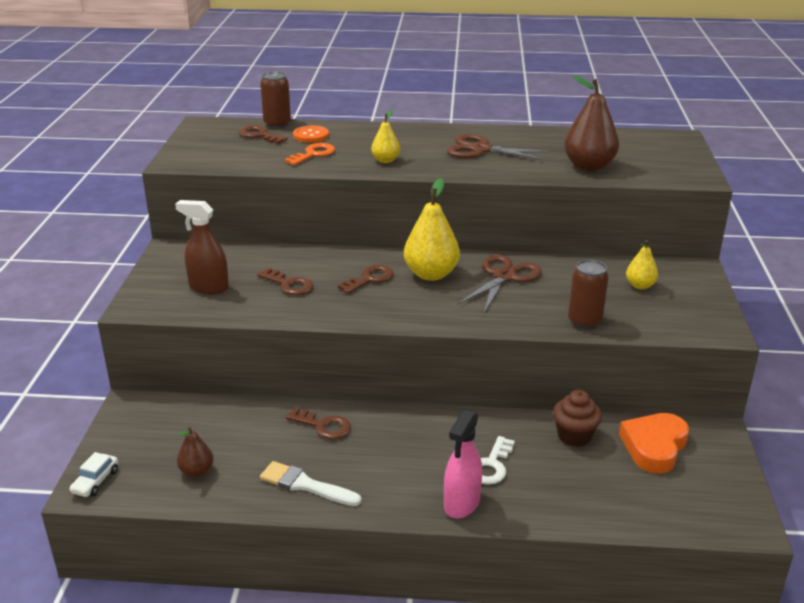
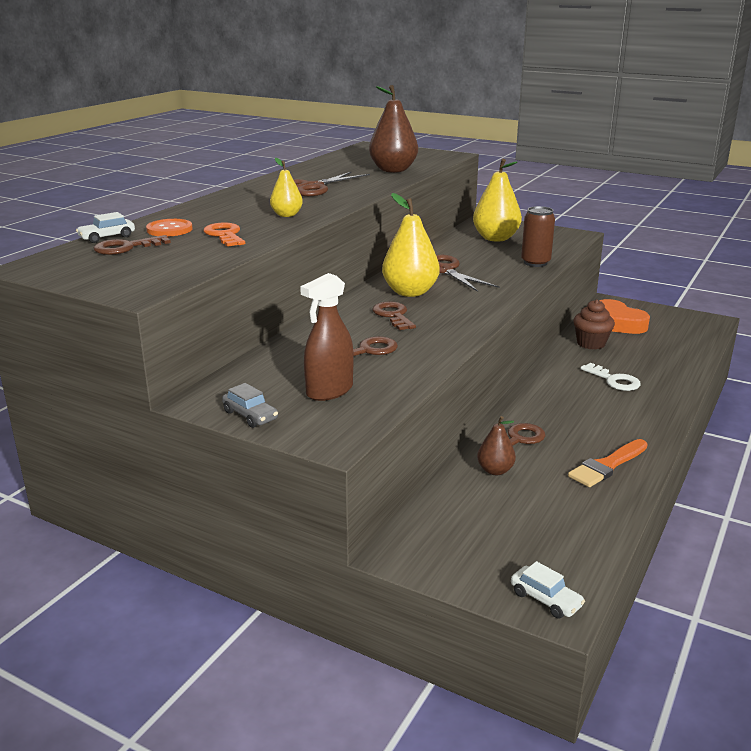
camera: 65 degrees left, 5 degrees down
(157, 270) = (250, 415): none -> grey car
(197, 471) = (558, 524): brown pear -> brown pear (495, 470)
(277, 124) = (107, 237): brown can -> white car
(305, 485) = (607, 466): white brush -> orange brush
(462, 503) = (658, 402): pink spray bottle -> none
(640, 285) = (495, 238): yellow pear -> yellow pear, size x1.82

